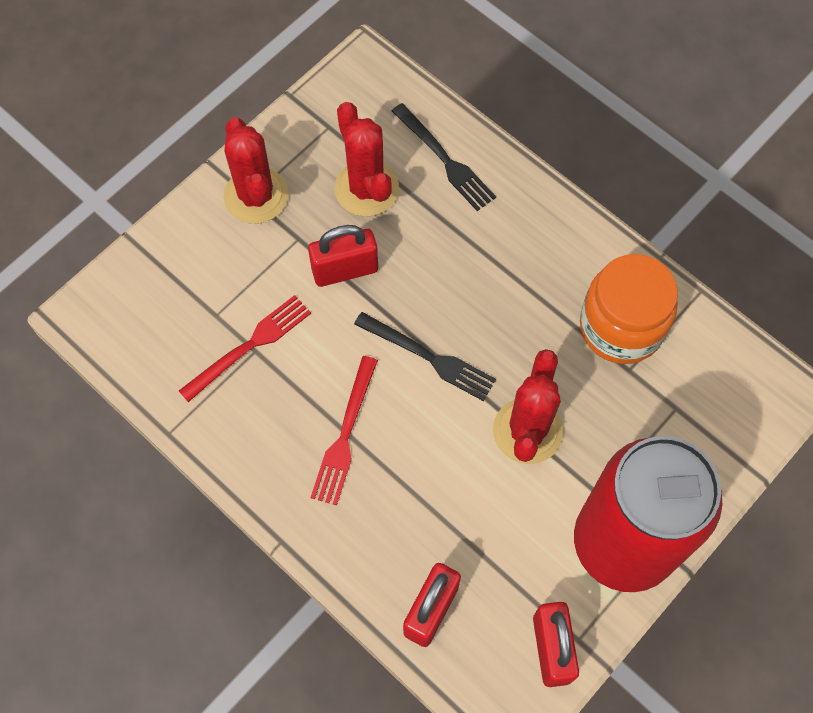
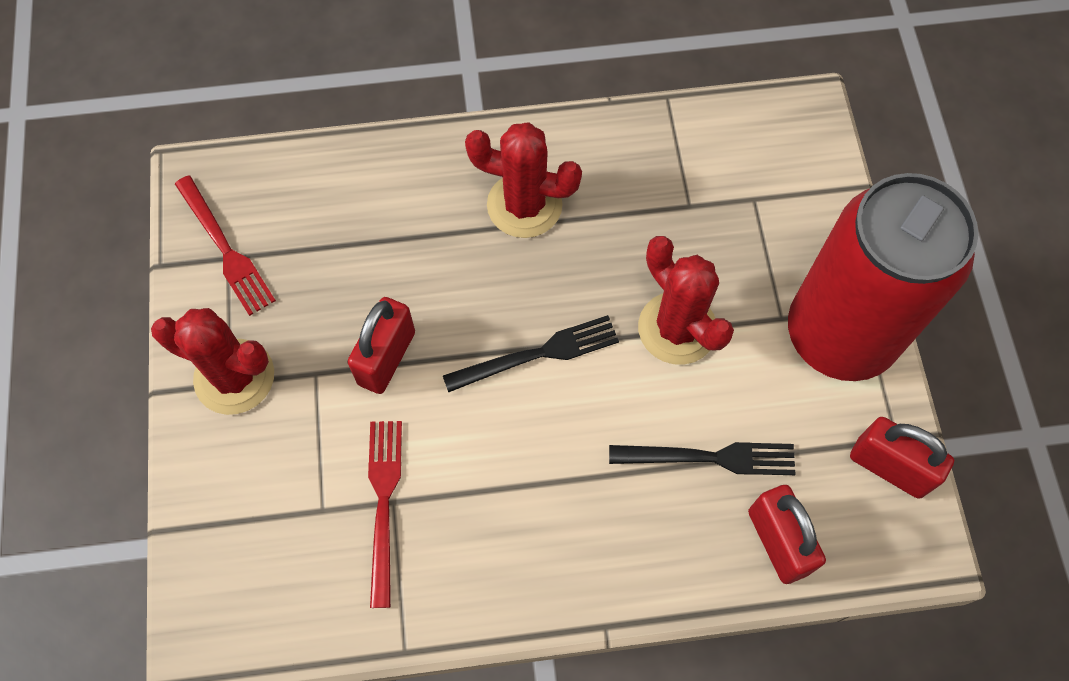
camera: 50 degrees left, 0 degrees up
(345, 435) = (549, 486): red fork -> red fork (225, 249)
(366, 189) = (323, 275): red cactus -> red cactus (524, 205)
(445, 160) = (359, 189): black fork -> black fork (710, 458)
(621, 327) = (646, 180): orange jar -> none

